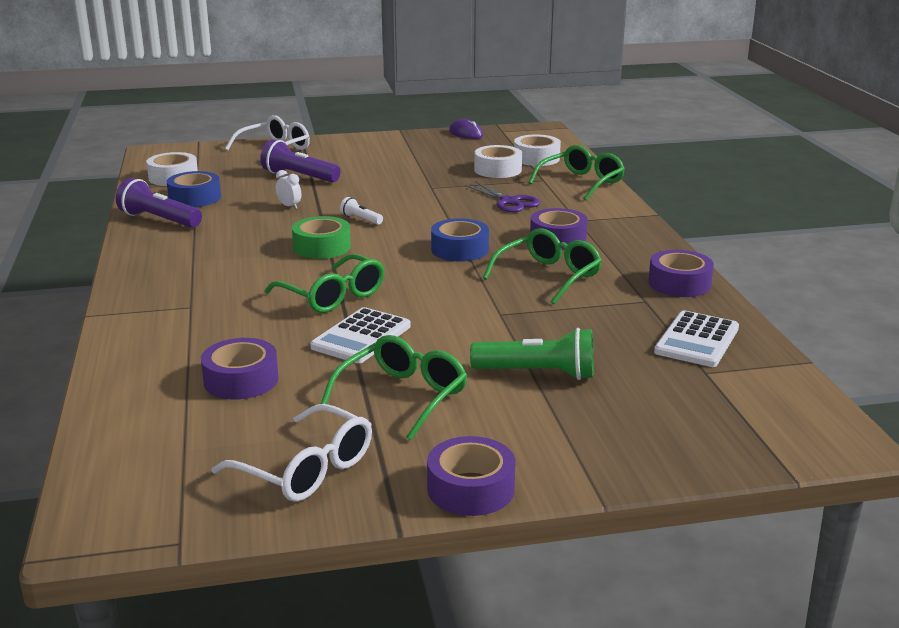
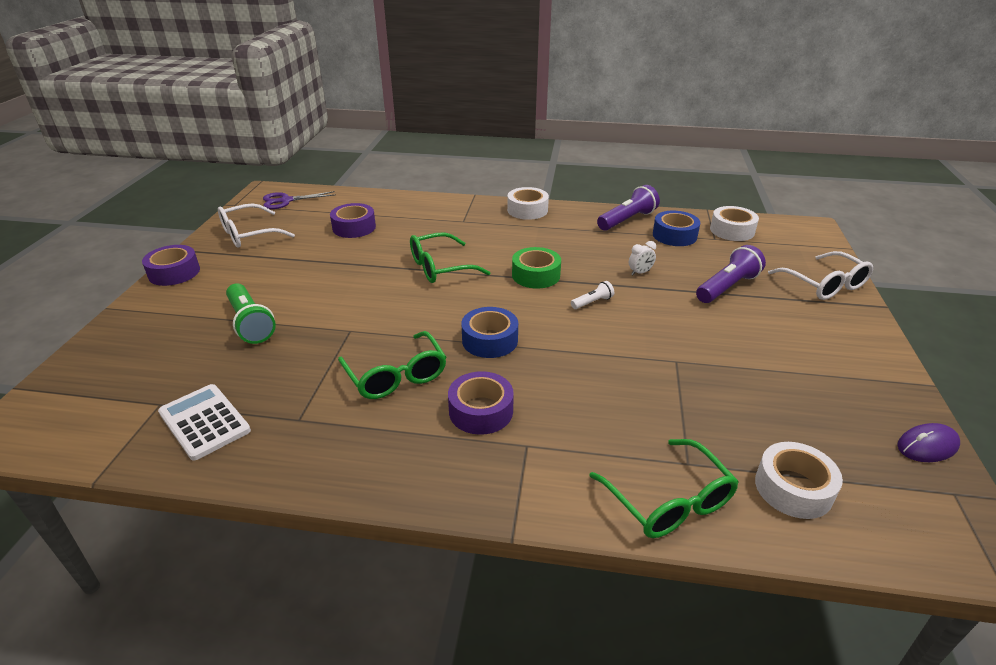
camera: 110 degrees right, 10 degrees up
(361, 337) = (369, 268): white calculator -> none
(403, 396) = (282, 270): green glasses -> none
(497, 170) = (738, 431): white tape -> white tape (527, 210)
(509, 202) = (609, 407): purple scissors -> purple scissors (286, 201)
(538, 373) = (250, 324): green flashlight -> green flashlight turned 60 degrees counterclockwise
(679, 283) = (310, 461): purple tape -> none

